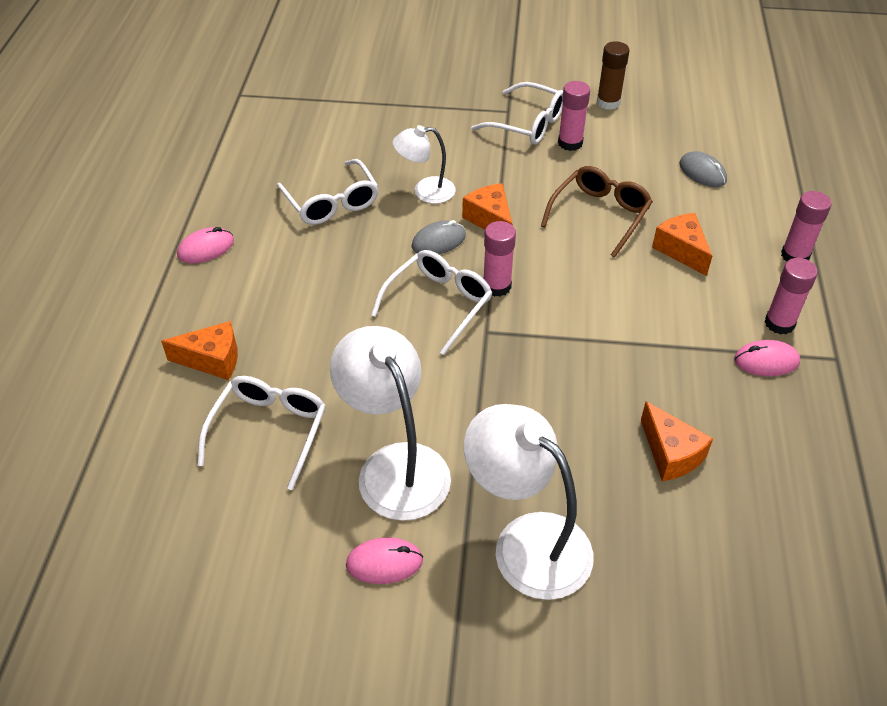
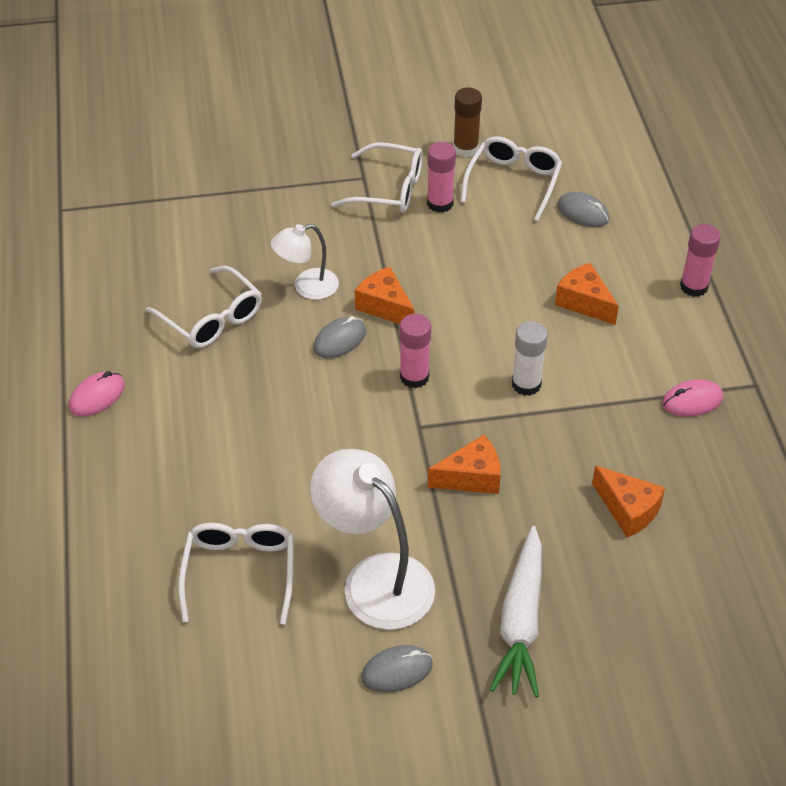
camera: 15 degrees left, 0 degrees up
(212, 360) = (153, 514): orange cheese -> orange cheese (471, 477)
(384, 562) = (397, 671): pink mouse -> grey mouse
(438, 304) = (362, 407): white glasses -> white glasses (513, 182)
(527, 541) = (521, 621): white lamp -> white carrot
(600, 215) = (494, 279): brown glasses -> none
(602, 313) = (526, 384): none -> white glue stick
(779, 323) = (695, 360): pink glue stick -> none

